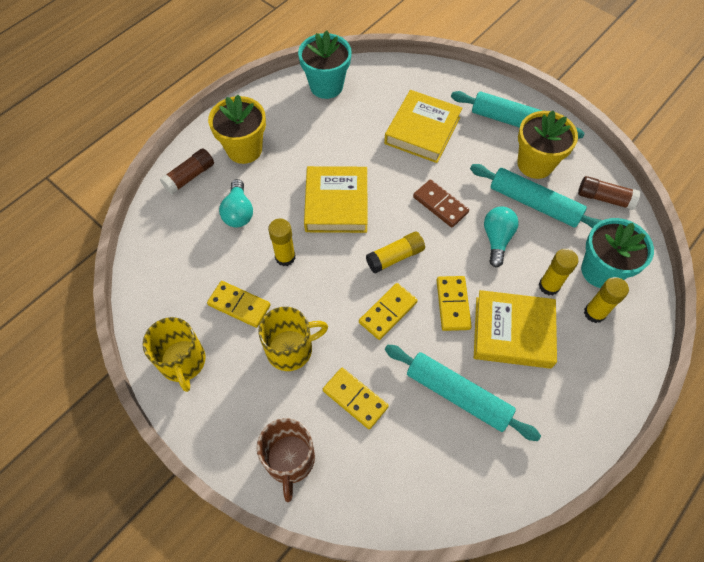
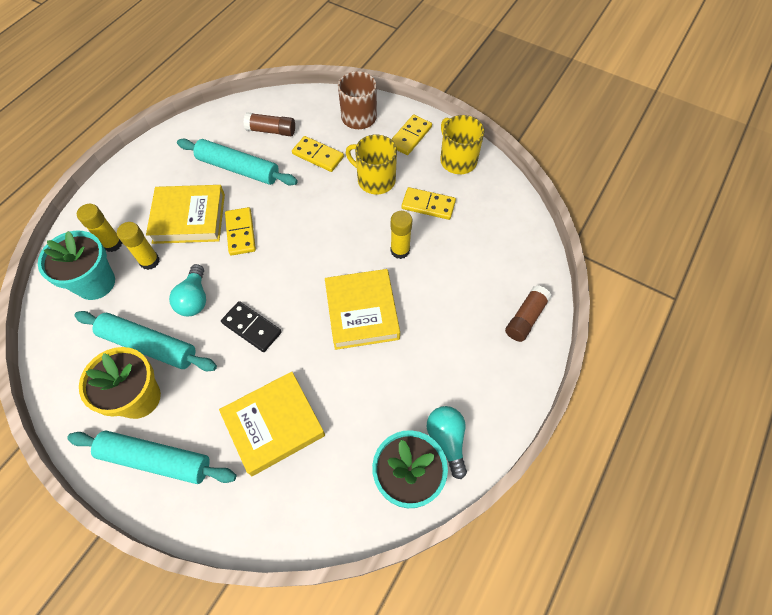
camera: 170 degrees right, 0 degrees up
(238, 212) = (459, 287): turquoise light bulb -> turquoise light bulb (447, 440)
(244, 149) = (480, 362): yellow flower pot -> none
(291, 349) = (375, 180): yellow mug -> yellow mug turned 60 degrees clockwise
(388, 312) = (298, 218): yellow domino -> yellow domino (410, 136)
(395, 257) = (296, 266): yellow glue stick -> none
(422, 130) = (274, 425): yellow book -> yellow book turned 45 degrees clockwise
(440, 205) = (251, 328): brown domino -> black domino
(604, 198) = (68, 364): brown glue stick -> brown glue stick (271, 131)

